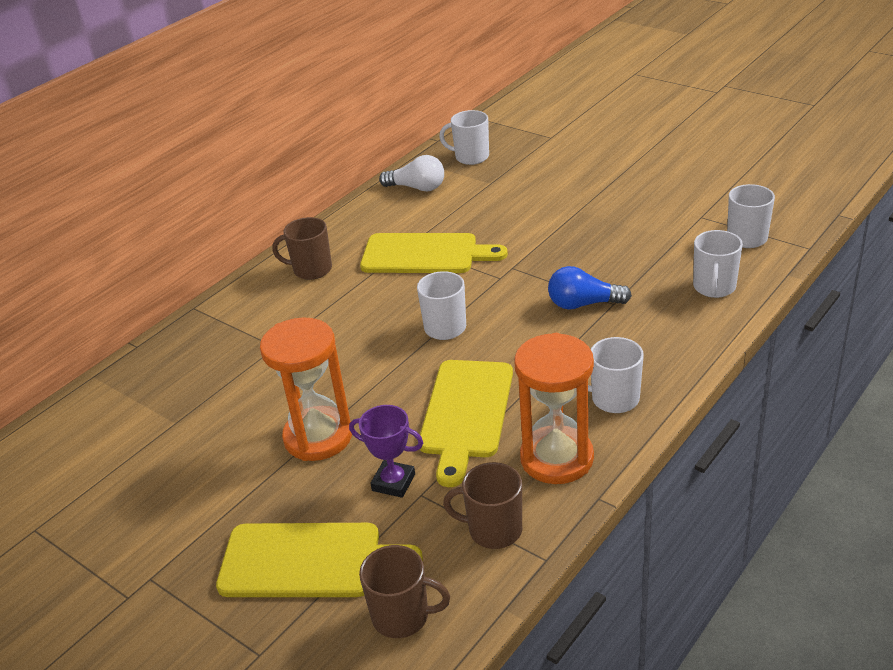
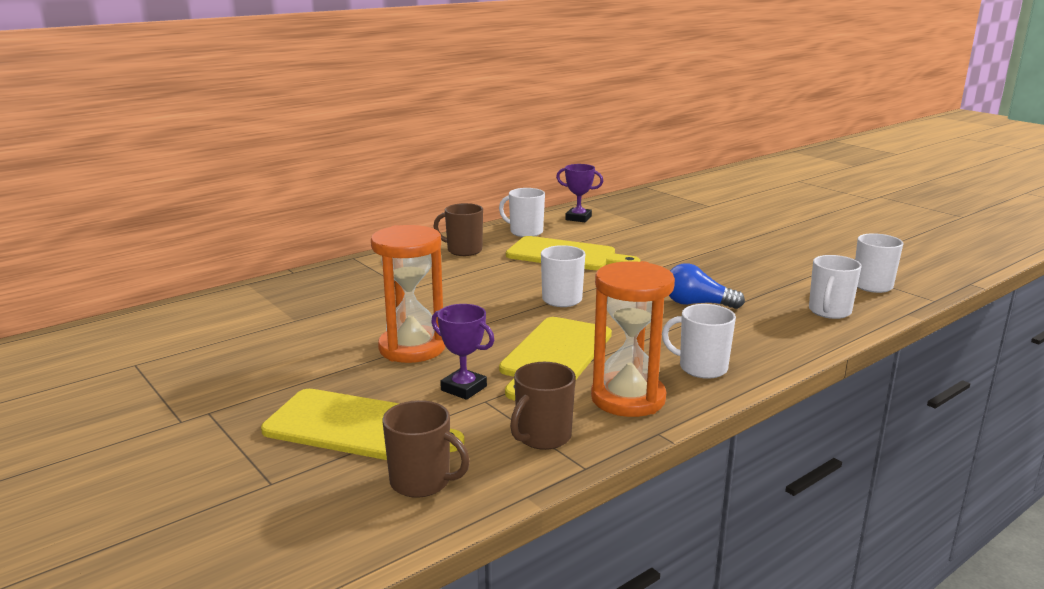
camera: 10 degrees right, 15 degrees down
(417, 188) = (578, 218): white light bulb -> purple trophy
(471, 157) = (633, 207): white mug -> white mug (525, 232)
(493, 530) = (542, 437): brown mug -> brown mug turned 75 degrees counterclockwise

